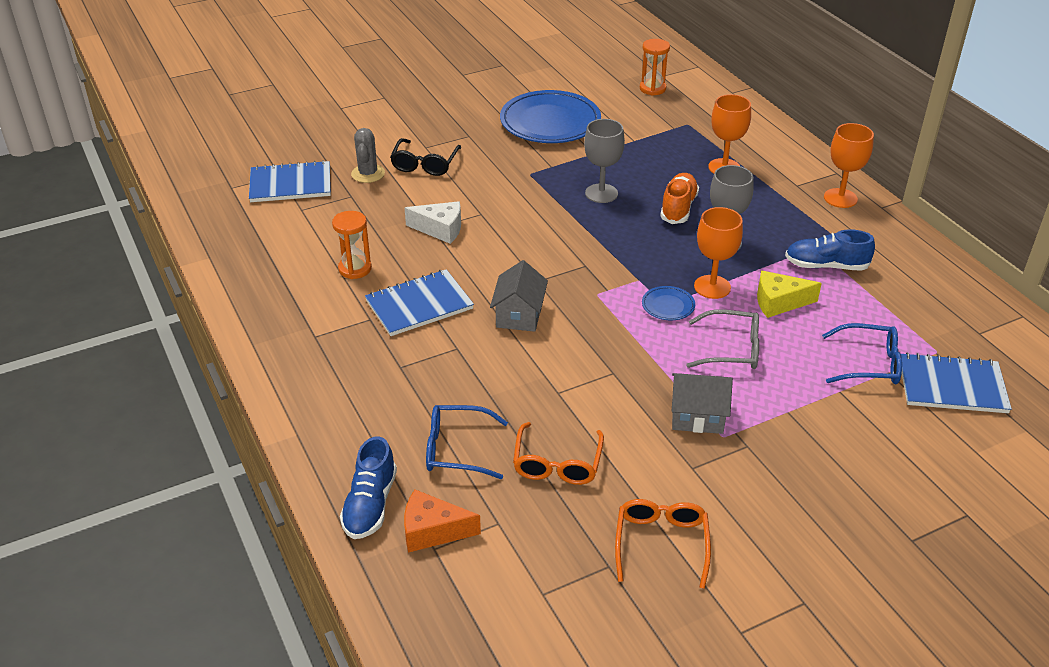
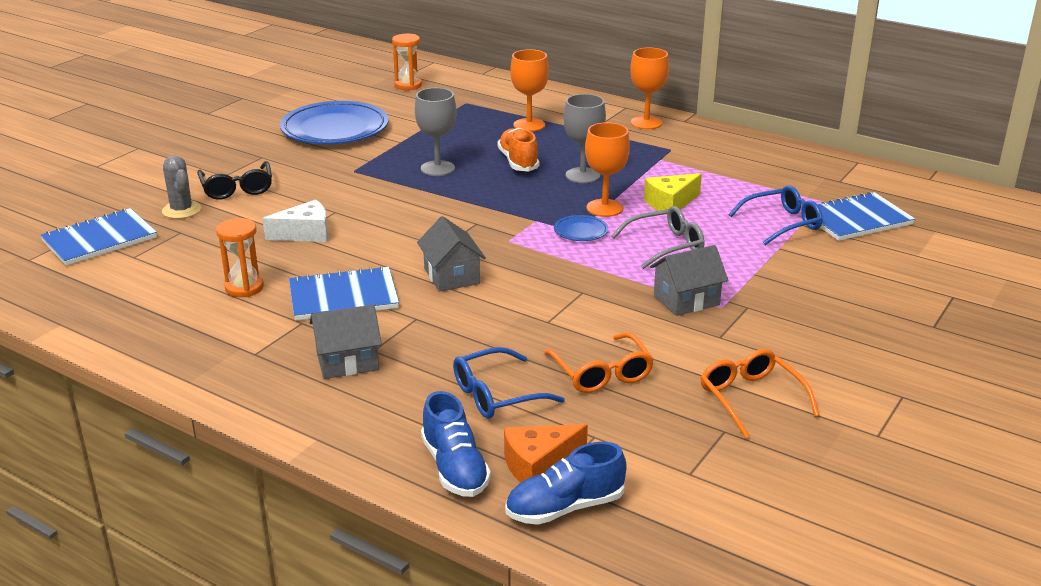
camera: 30 degrees left, 10 degrees down
(373, 370) = (347, 361): none -> grey house
(419, 305) = (343, 297): blue notebook -> blue notebook turned 45 degrees clockwise
(826, 266) = (682, 169): blue shoe -> blue shoe (565, 507)

